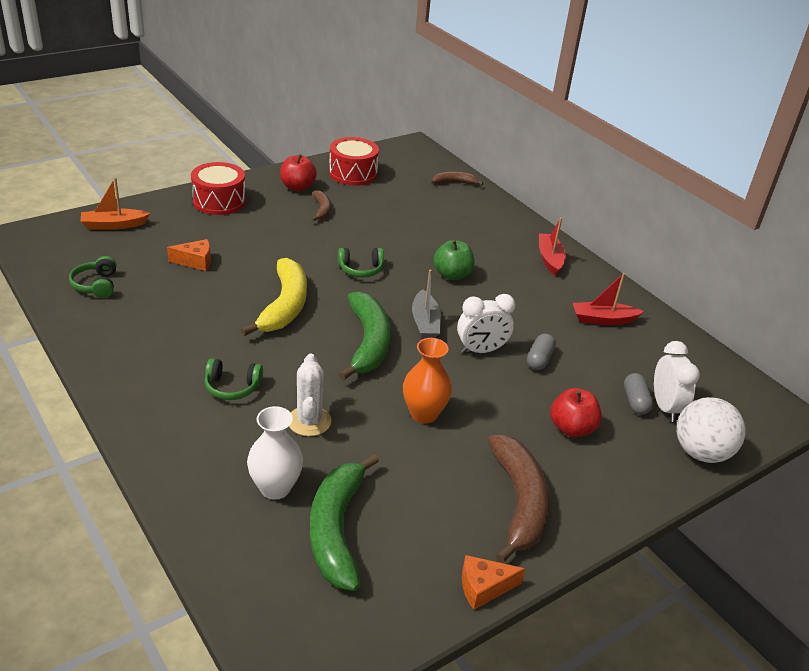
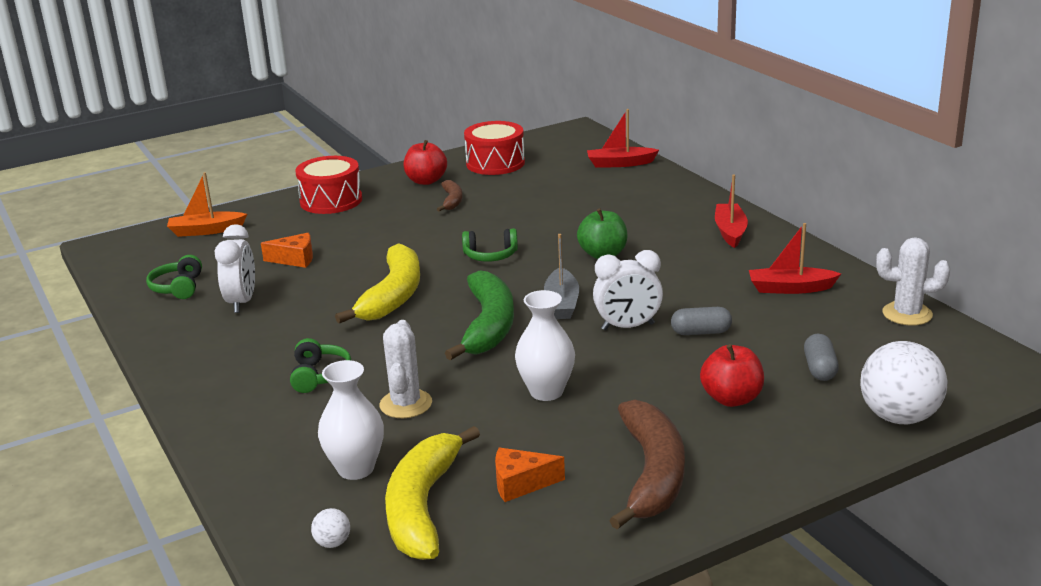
camera: 10 degrees right, 10 degrees down
(232, 387) = (319, 375): green headphones -> green headphones turned 105 degrees counterclockwise
(265, 566) = (333, 543): none -> white ball
(337, 530) = (423, 506): green banana -> yellow banana
(424, 414) = (546, 392): orange vase -> white vase
(454, 182) = (620, 164): brown banana -> red boat
(483, 587) = (594, 558): orange cheese -> orange cheese (520, 484)
(539, 359) = (701, 332): grey capsule -> grey capsule turned 60 degrees clockwise
(665, 407) = (858, 373): white clock -> white clock (242, 302)
(694, 351) = (907, 314): none -> white cactus

